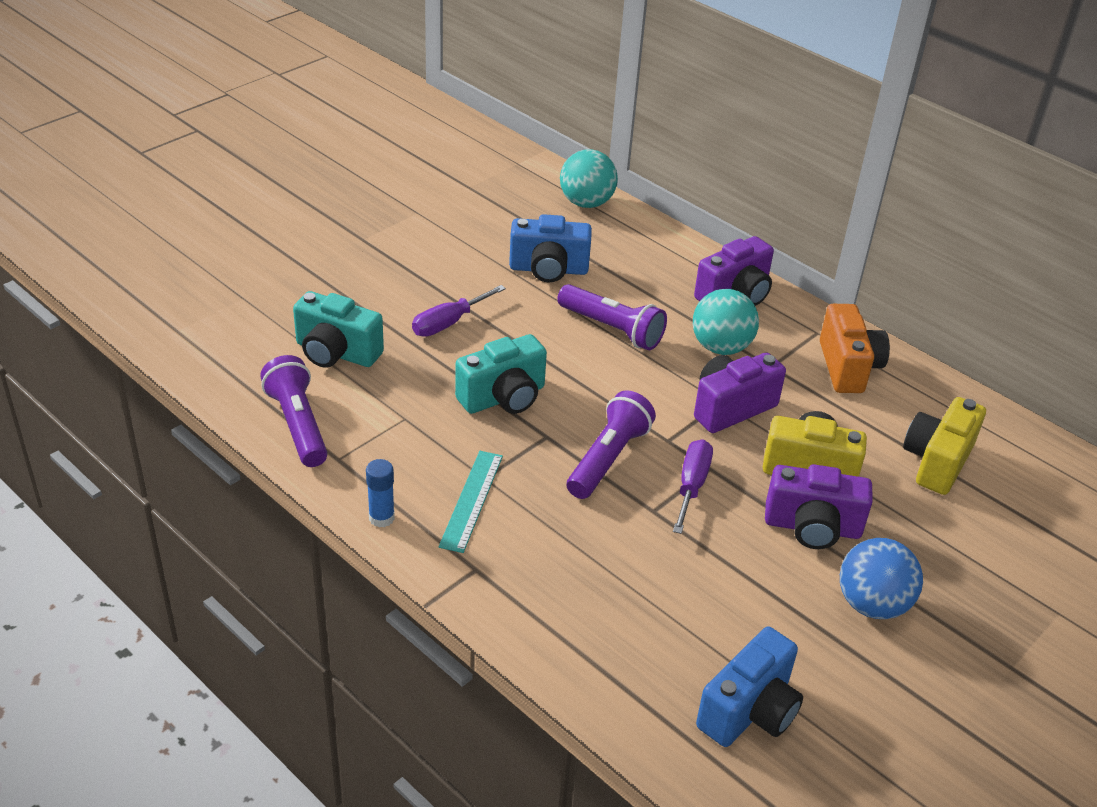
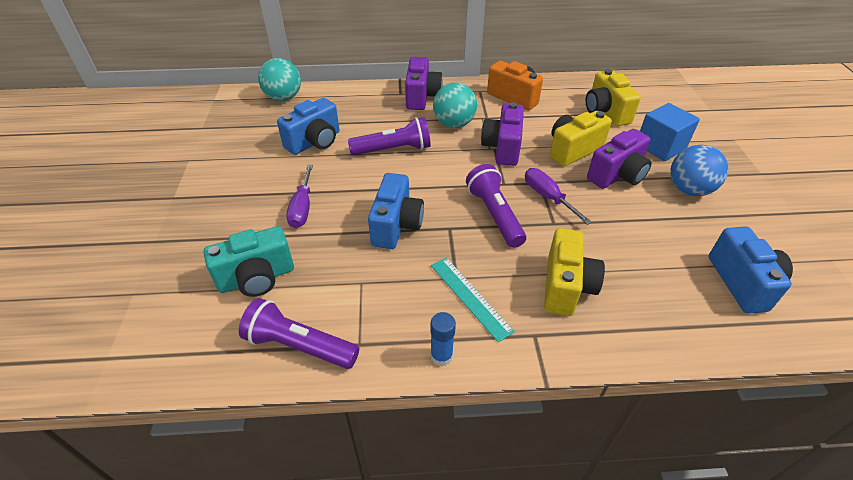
camera: 45 degrees left, 5 degrees up
(503, 398) = (396, 225): turquoise camera -> blue camera
(567, 563) = (566, 286): none -> yellow camera
(931, 544) = (660, 146): none -> blue cube

